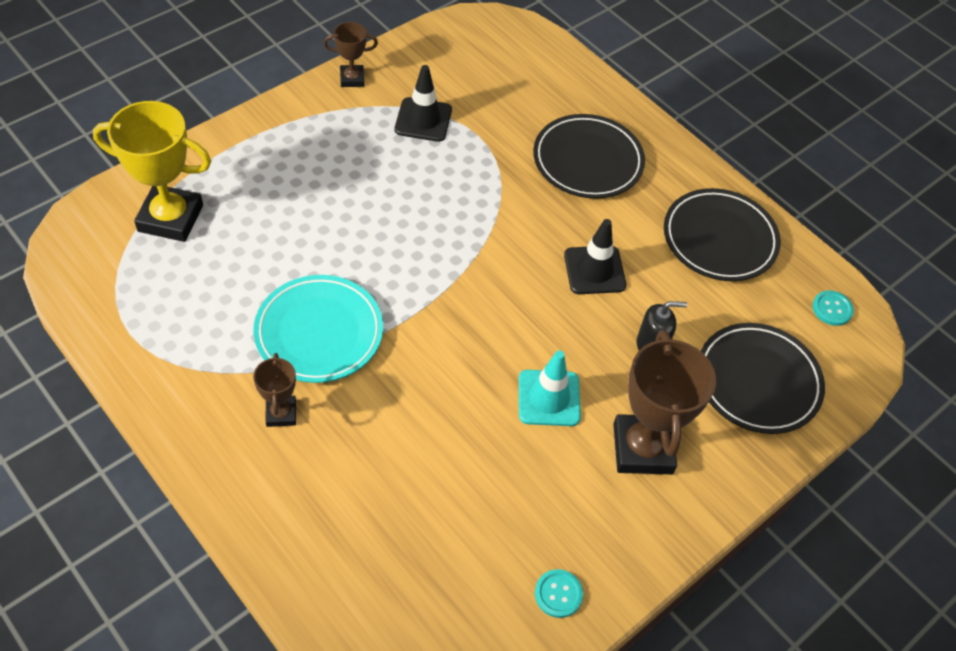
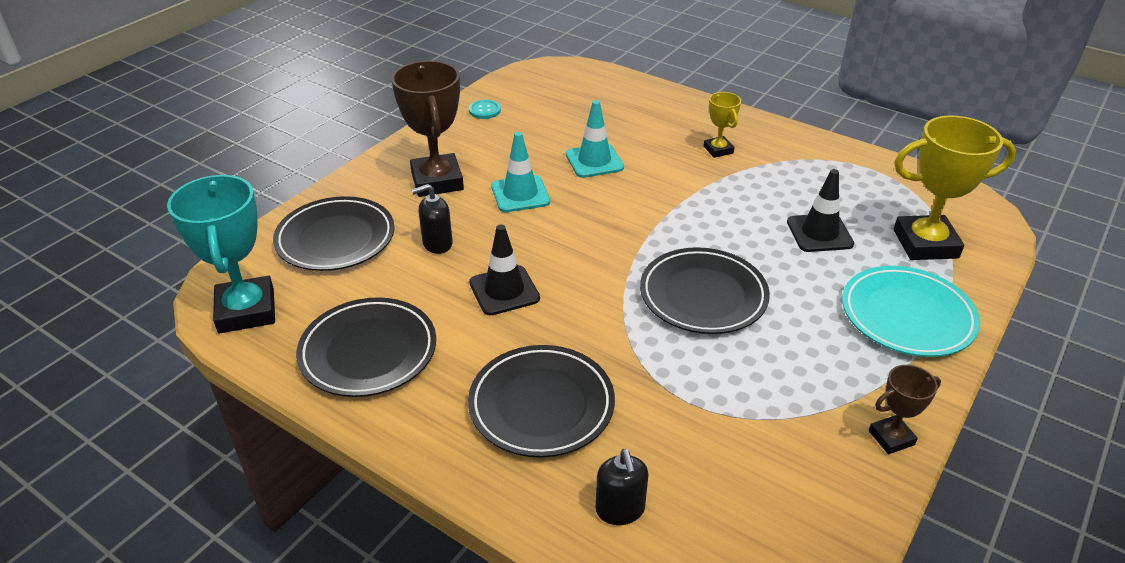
camera: 170 degrees right, 15 degrees down
(281, 413) = (718, 150): brown trophy -> yellow trophy
(319, 332) = (727, 196): turquoise plate -> turquoise plate (907, 316)
(417, 218) = (703, 295): none -> black plate
(423, 120) = (765, 405): black traffic cone -> black traffic cone (819, 233)
(443, 434) = (594, 161): none -> turquoise traffic cone
(555, 85) = (620, 510): none -> black soap dispenser
(832, 309) = (246, 311): turquoise button -> turquoise trophy

